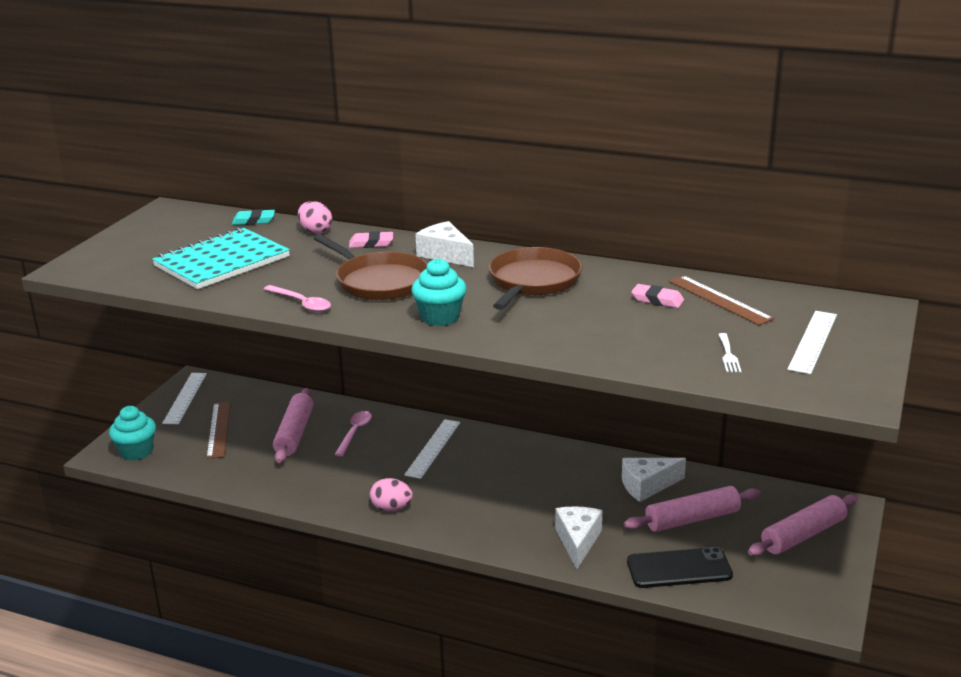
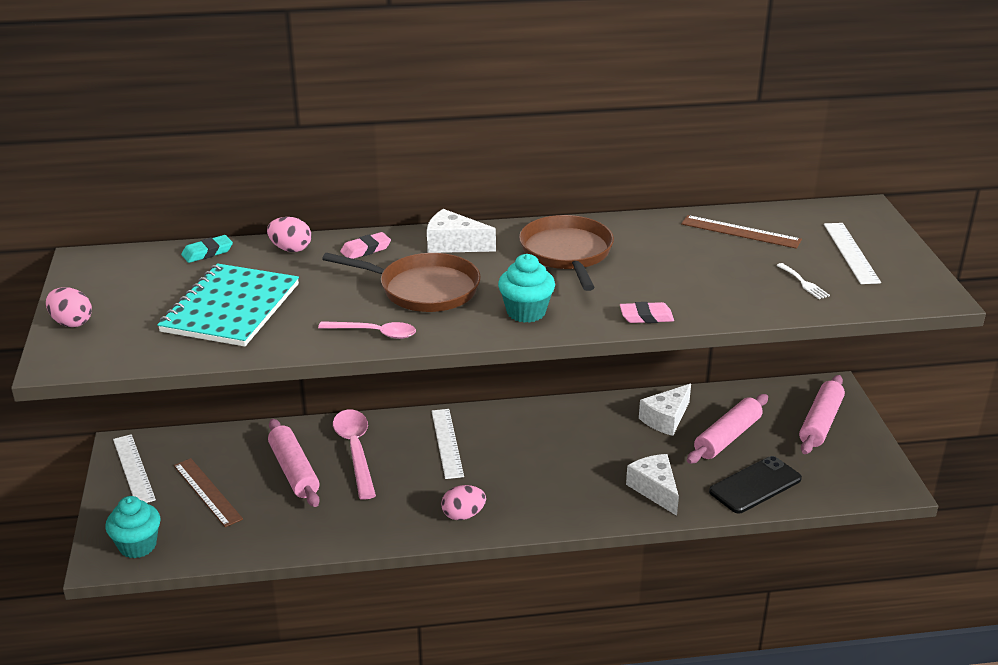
camera: 30 degrees left, 5 degrees up
(107, 246) = (71, 323): none -> pink egg
(355, 432) = (355, 451): pink spoon -> pink spoon, size x1.62
(657, 300) = (692, 245): pink eraser -> pink eraser (646, 317)

